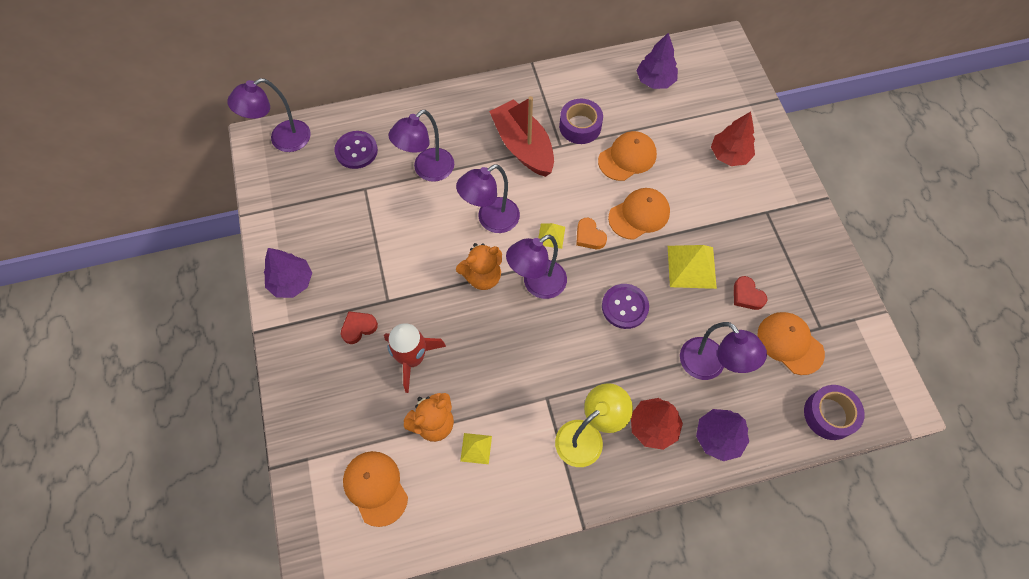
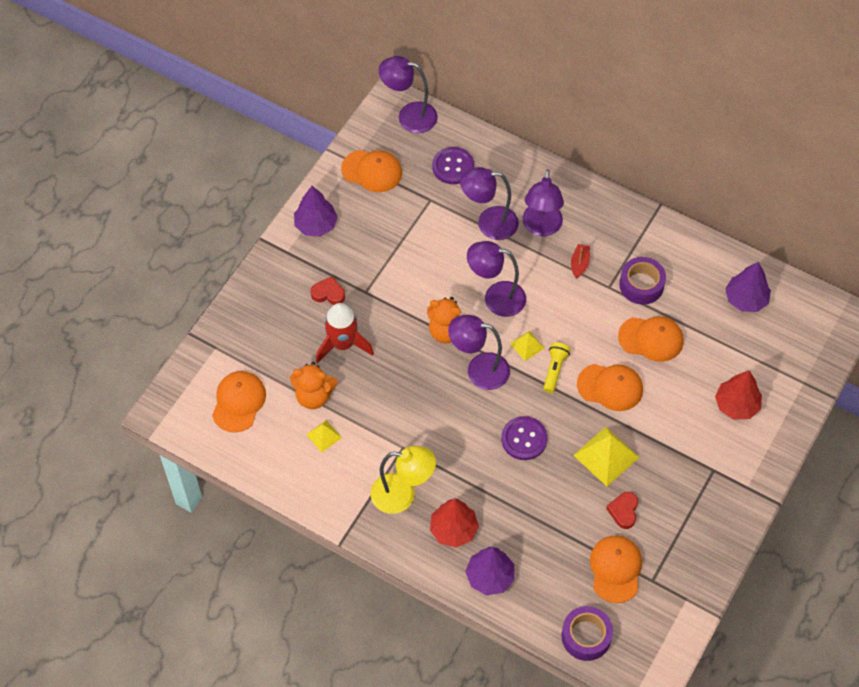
camera: 45 degrees right, 5 degrees down
(295, 203) = (372, 171): none -> orange cap
(523, 146) = (579, 264): red boat -> red boat, size x0.41
(589, 236) = (554, 370): orange heart -> yellow flashlight
(709, 366) = (538, 530): purple lamp -> purple lamp (541, 227)

